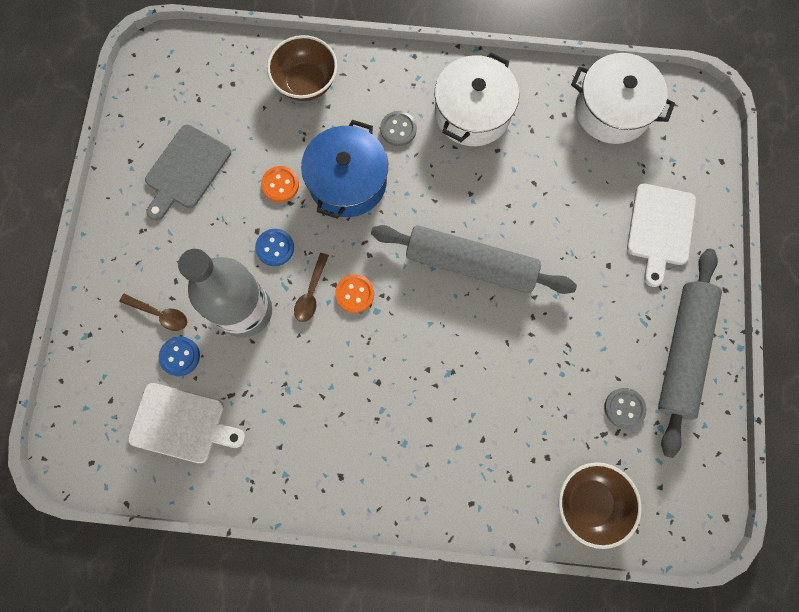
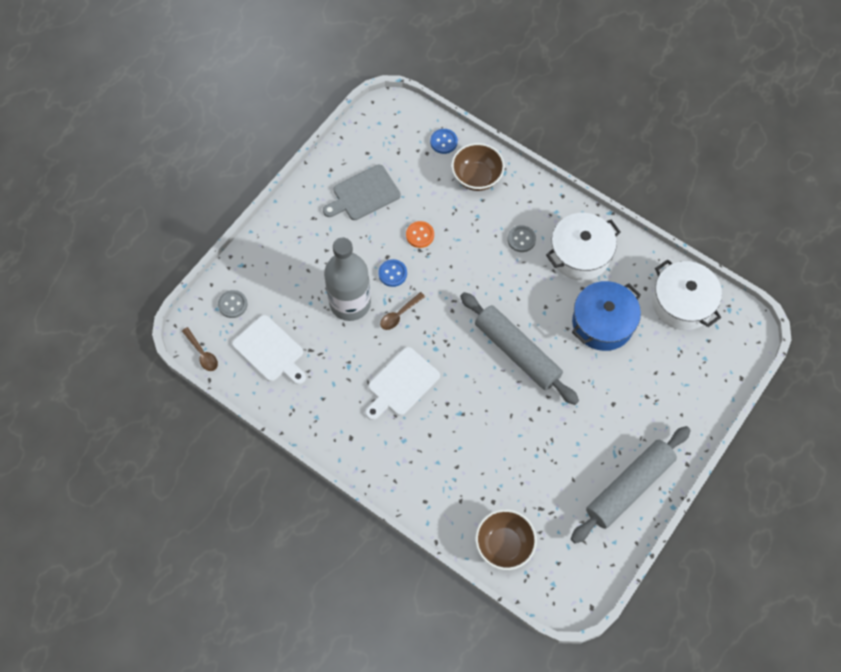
camera: 30 degrees right, 10 degrees down
(160, 314) = (295, 276): brown spoon -> brown spoon (202, 353)
(180, 356) = (292, 309): blue button -> blue button (443, 142)
(347, 181) = (466, 256): blue pot -> blue pot (602, 323)
(355, 294) = (427, 330): orange button -> none
(624, 408) = (565, 500): grey button -> grey button (232, 304)
(660, 229) = (665, 399): white cutting board -> white cutting board (401, 384)

